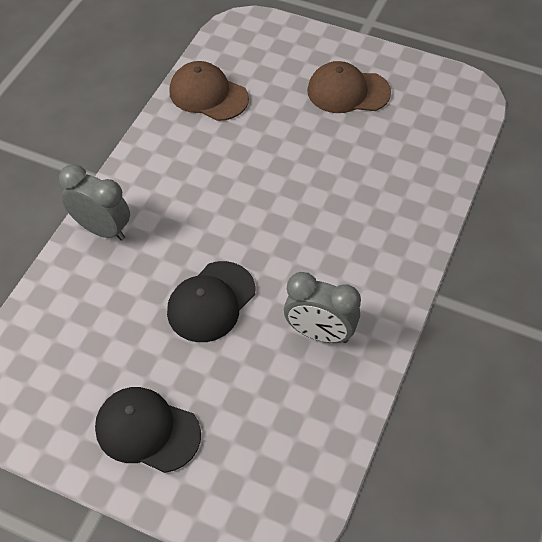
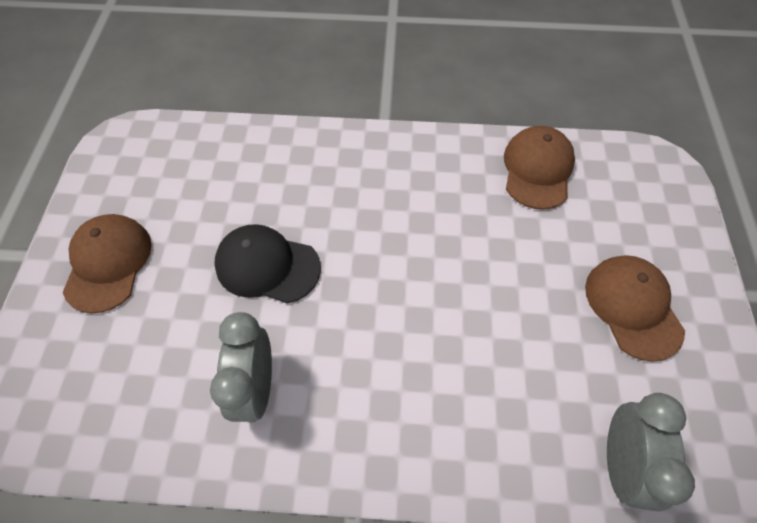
camera: 70 degrees right, 5 degrees up
(102, 229) = (323, 147): grey clock -> grey clock (620, 463)
(147, 430) = (108, 263): black cap -> brown cap

